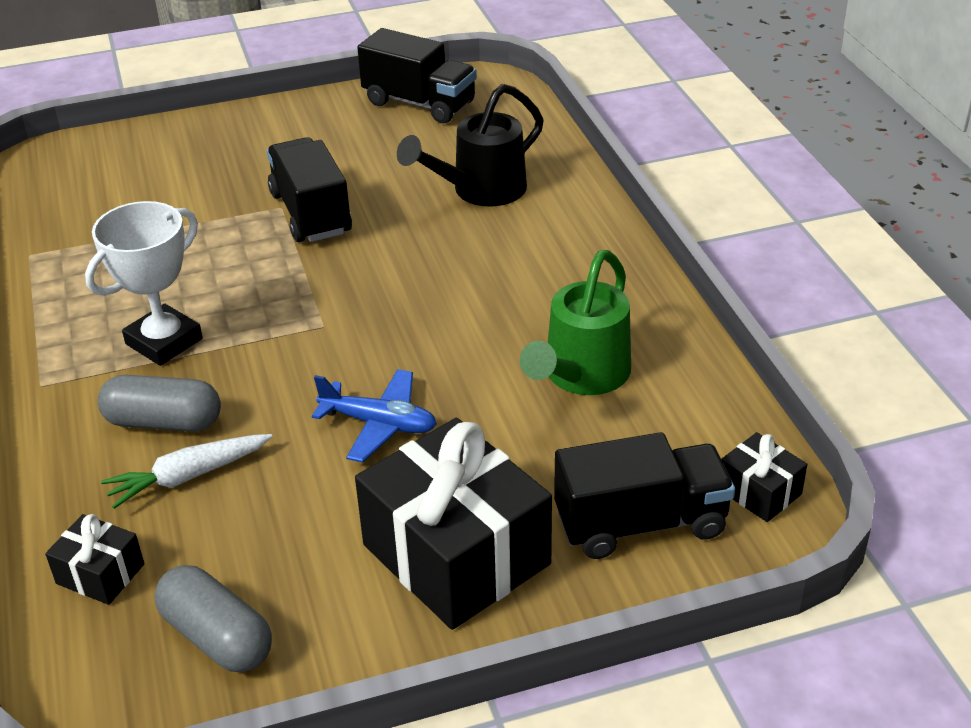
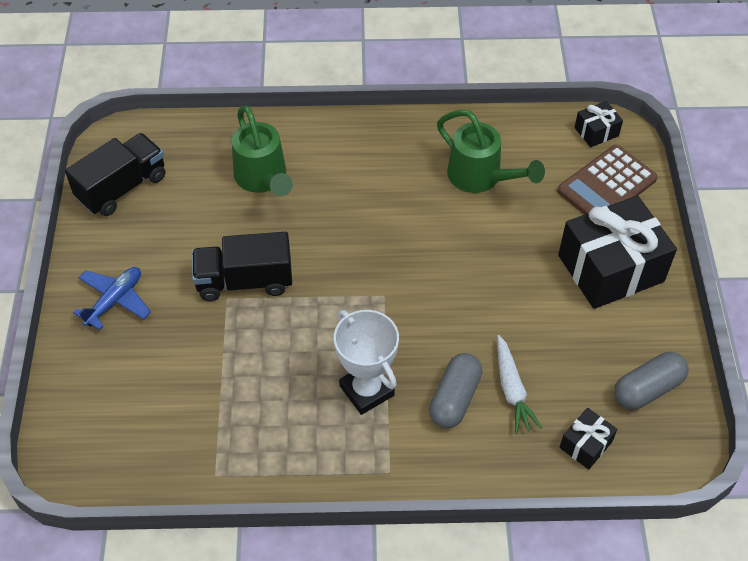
camera: 75 degrees left, 15 degrees up
(379, 424) = (493, 283): blue plane -> blue plane (115, 301)
(481, 191) = (263, 178): black watering can -> green watering can
(640, 523) = (607, 185): black truck -> brown calculator

